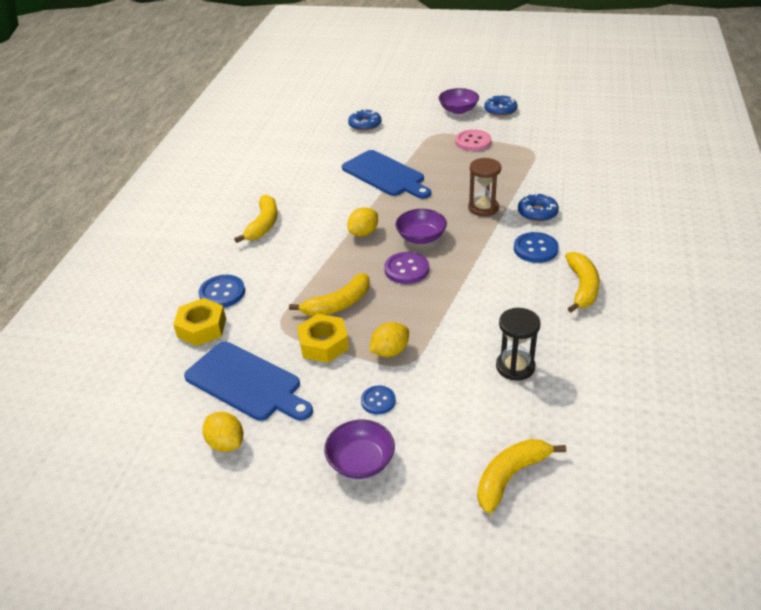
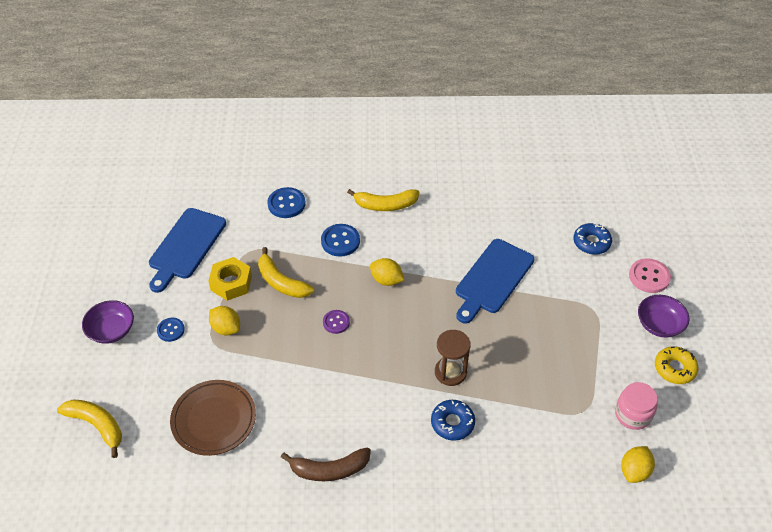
camera: 75 degrees right, 10 degrees up
(202, 328) = (243, 204): yellow nut -> none
(226, 443) = (128, 251): yellow lemon -> yellow lemon (634, 471)
(406, 269) = (336, 322): purple button -> purple button, size x0.64
(421, 237) = (388, 326): purple bowl -> none
(473, 142) = (586, 348): pink button -> pink button (649, 277)
(500, 110) = (674, 368): blue donut -> yellow donut
(515, 367) = (214, 420): black hourglass -> brown plate
(535, 249) = (386, 425): blue button -> blue button (340, 241)
(539, 132) = (633, 414): none -> pink jar
(582, 287) = (329, 470): yellow banana -> brown banana

